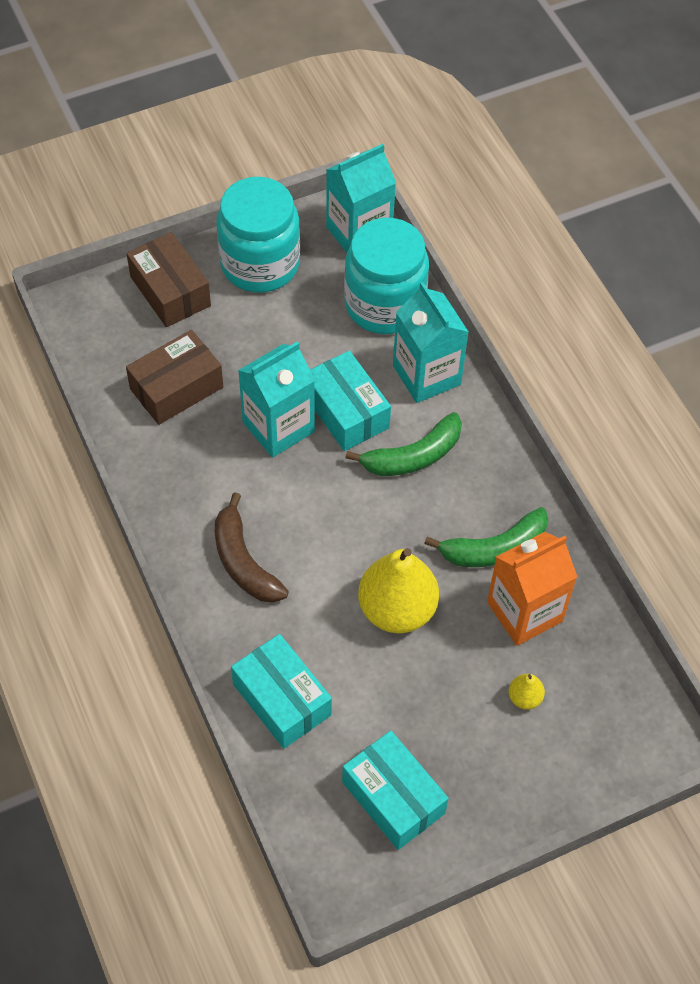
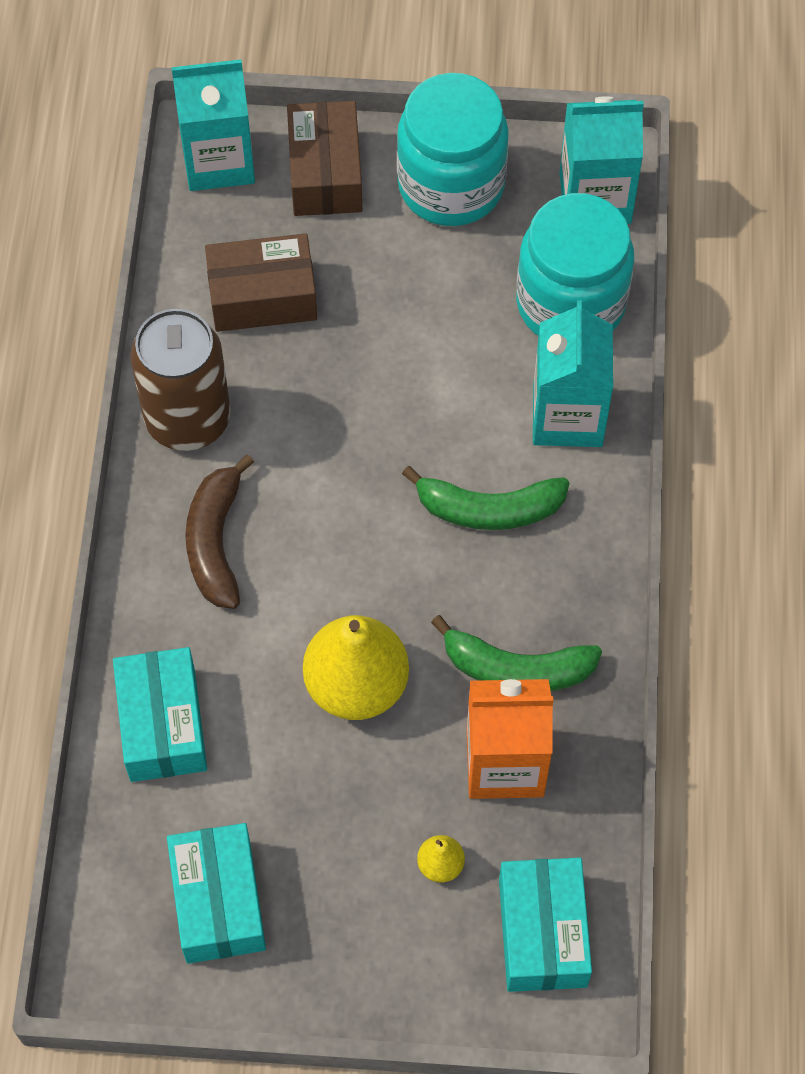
camera: 30 degrees right, 5 degrees up
(174, 490) = (188, 419): none -> brown can
(278, 427) = (352, 398): turquoise carton -> turquoise carton (218, 160)
(346, 411) = (443, 416): turquoise box -> turquoise box (542, 932)

